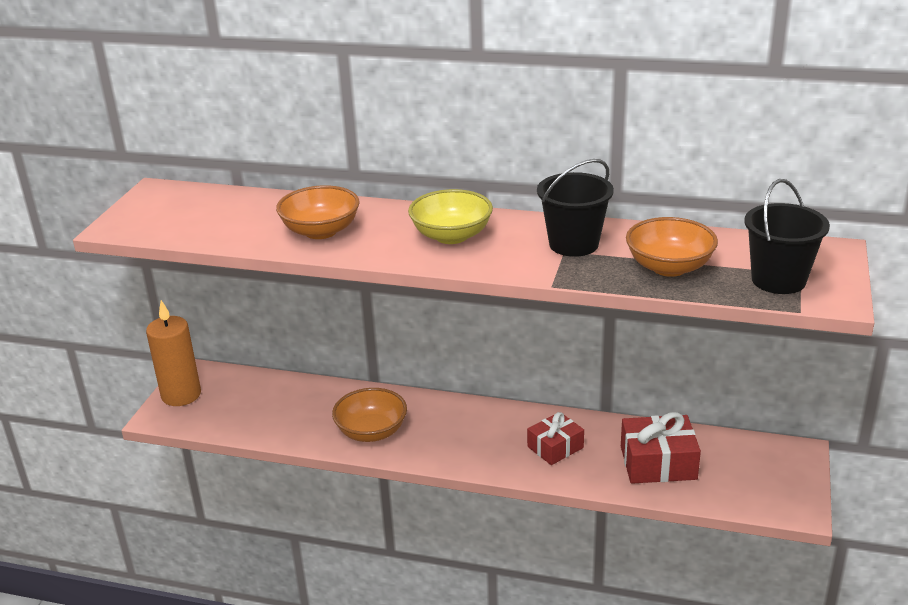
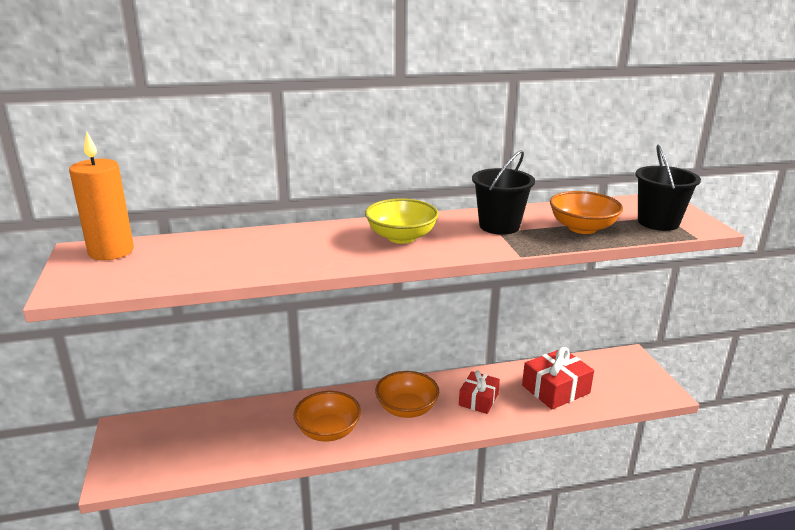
camera: 30 degrees left, 5 degrees down
(181, 395) = (123, 452): orange candle -> orange candle (111, 251)
(321, 231) = (285, 254): orange bowl -> orange bowl (406, 409)

